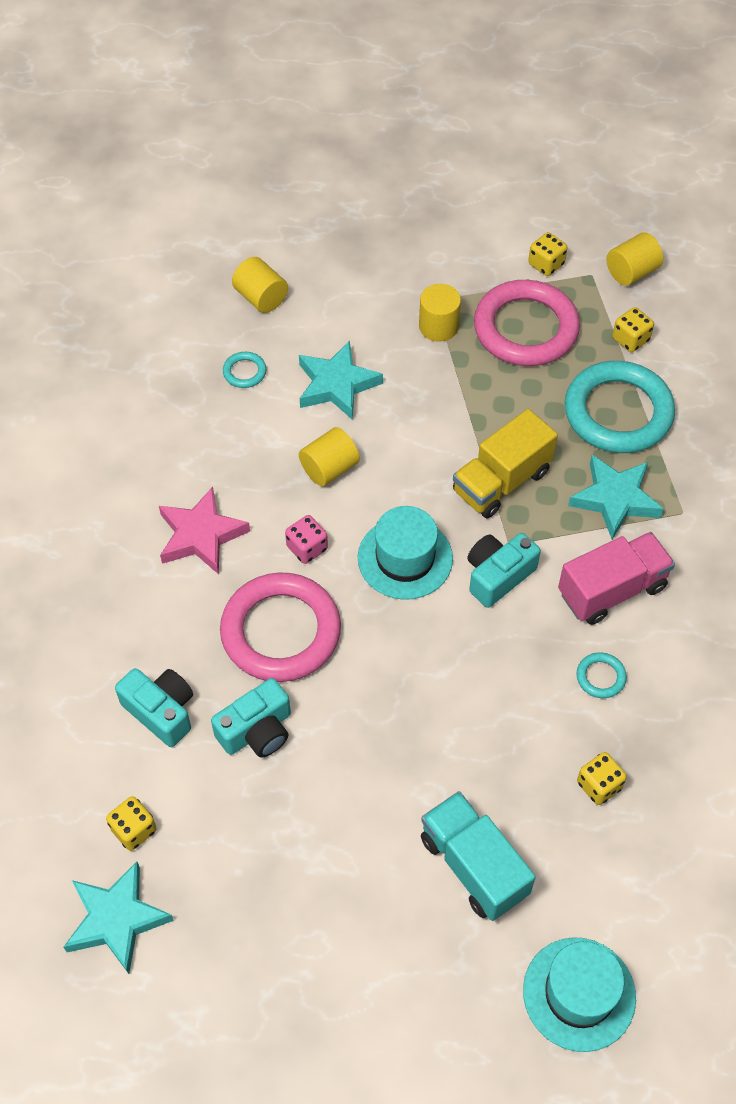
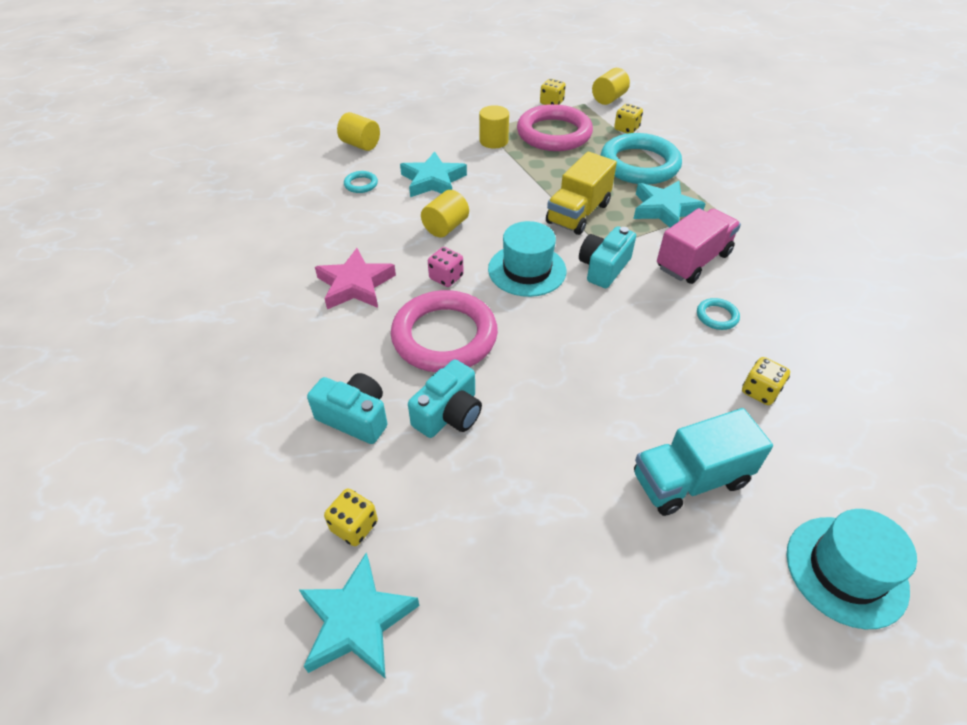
camera: 15 degrees left, 10 degrees down
(473, 866) = (690, 480): turquoise truck -> turquoise truck turned 60 degrees counterclockwise

